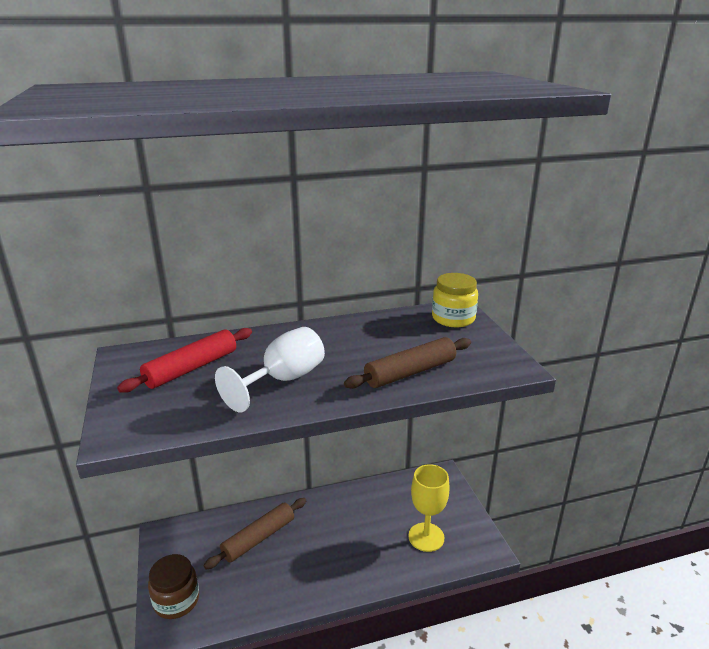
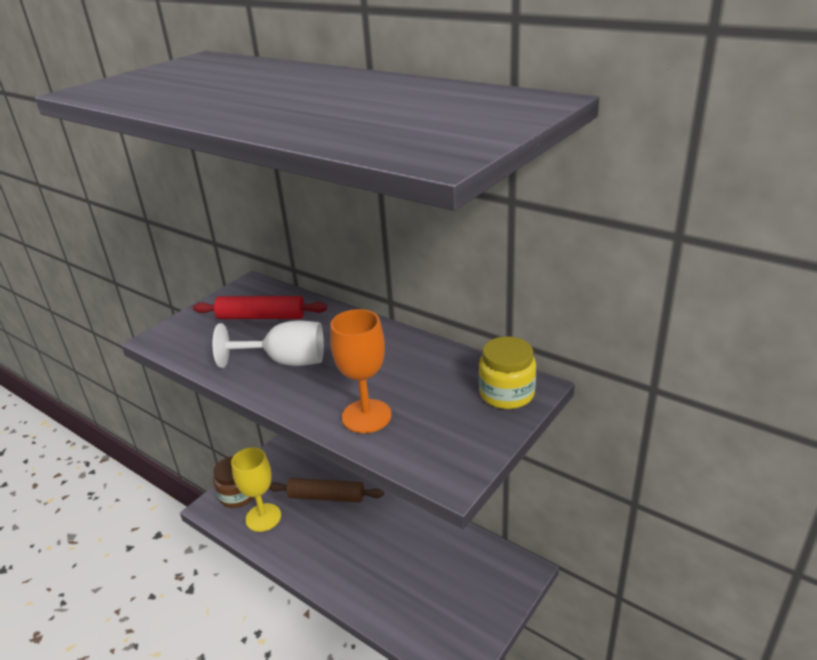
camera: 55 degrees right, 5 degrees up
(410, 372) = (366, 416): brown rolling pin -> orange goblet
(426, 537) = (428, 605): yellow goblet -> yellow goblet (263, 517)

